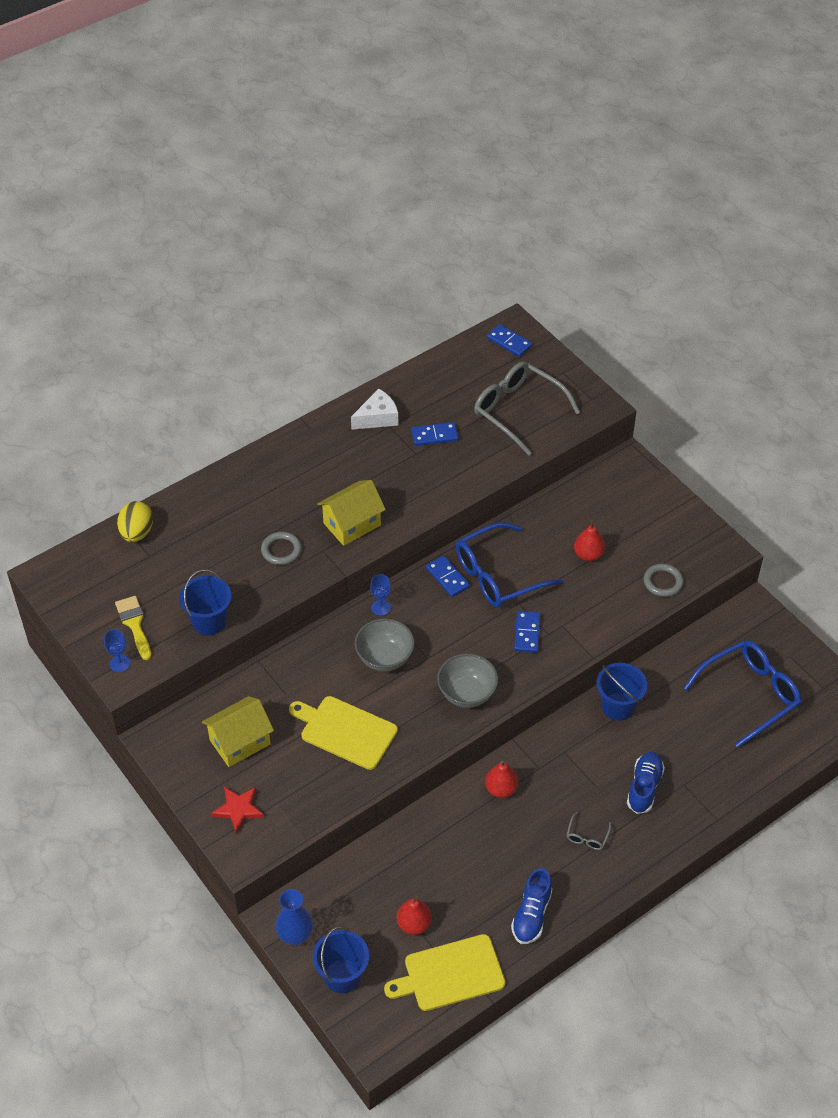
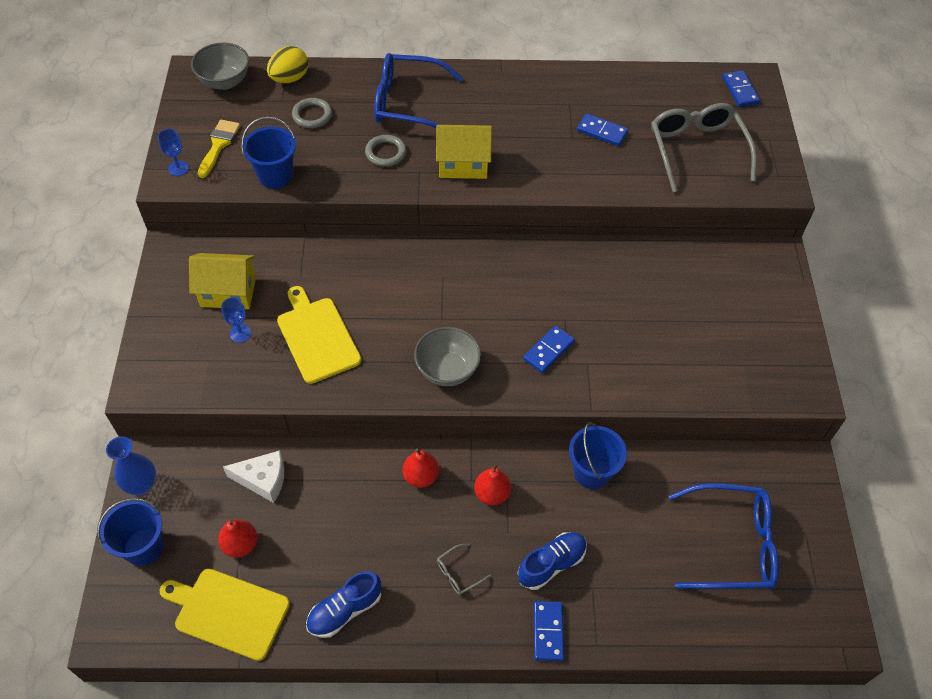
camera: 35 degrees right, 5 degrees up
(238, 809) = (174, 346): red star -> none
(377, 418) = (565, 92): white cheese -> white cheese (263, 480)
(381, 607) = (442, 253): blue goblet -> blue goblet (240, 333)
(384, 658) = (406, 296): grey bowl -> grey bowl (224, 82)
(447, 578) = (521, 261): blue domino -> blue domino (548, 631)
(498, 575) = (567, 285): blue glasses -> blue glasses (408, 103)
(588, 555) = (667, 315): red pear -> red pear (492, 494)
(663, 582) = (719, 382): grey ring -> grey ring (312, 115)

